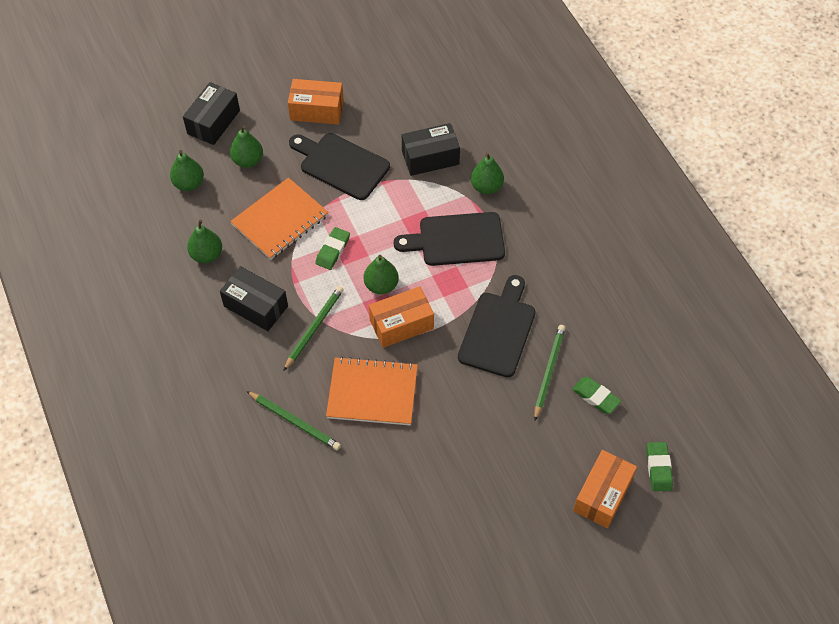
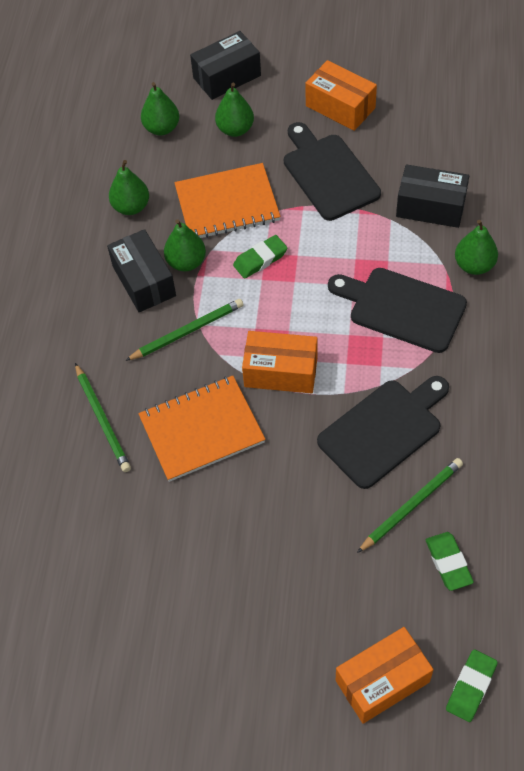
camera: 35 degrees right, 0 degrees up
(372, 392) = (201, 429): orange notebook -> orange notebook turned 60 degrees counterclockwise
(381, 285) = (287, 320): green pear -> green pear (186, 262)

